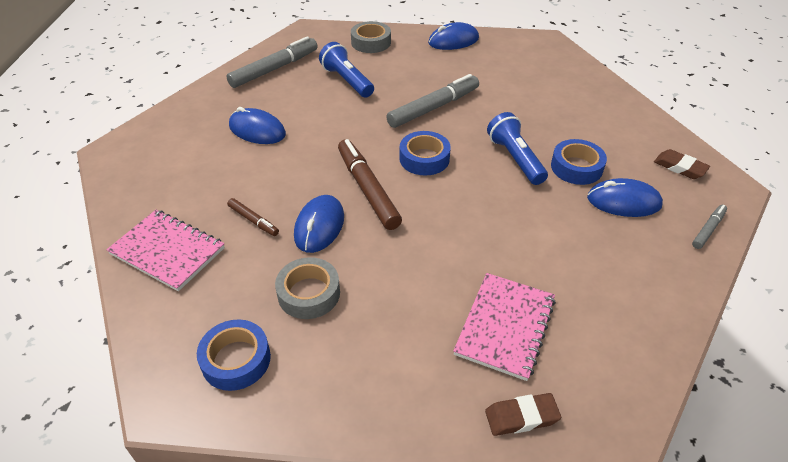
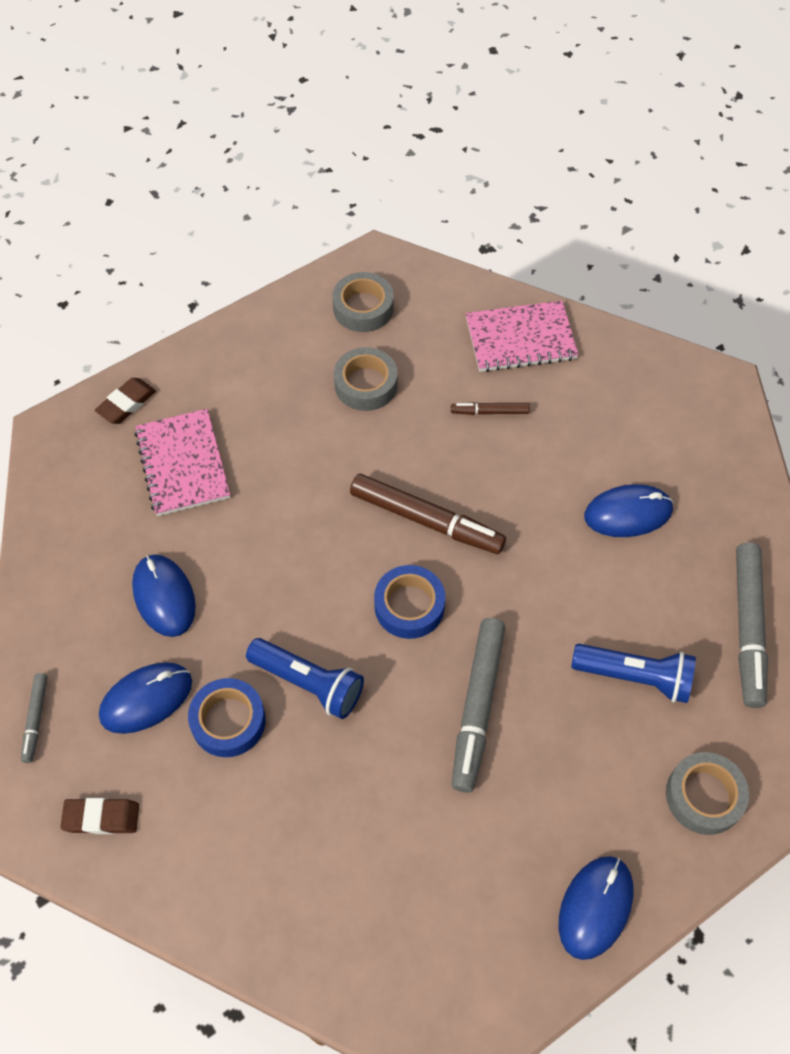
camera: 140 degrees right, 15 degrees up
(236, 360) = (363, 308): blue tape -> grey tape
(319, 226) = (426, 447): blue mouse -> blue mouse (164, 597)

